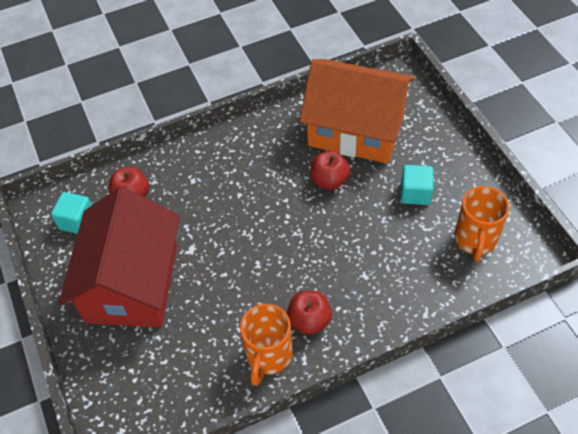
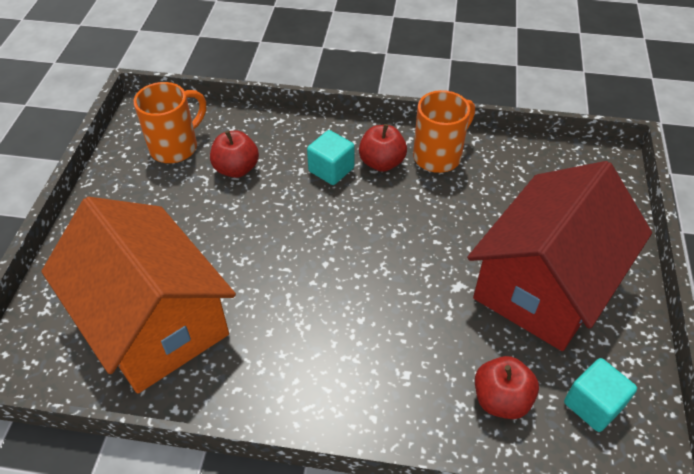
camera: 150 degrees left, 5 degrees down
(329, 180) = (246, 276): red apple -> red apple (236, 169)
(415, 193) = (177, 213): turquoise cube -> turquoise cube (331, 170)

